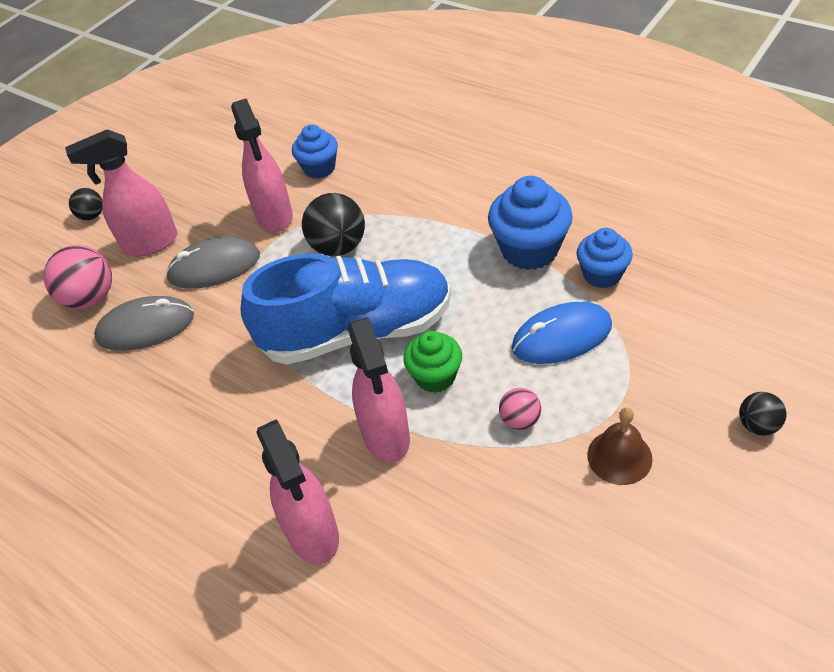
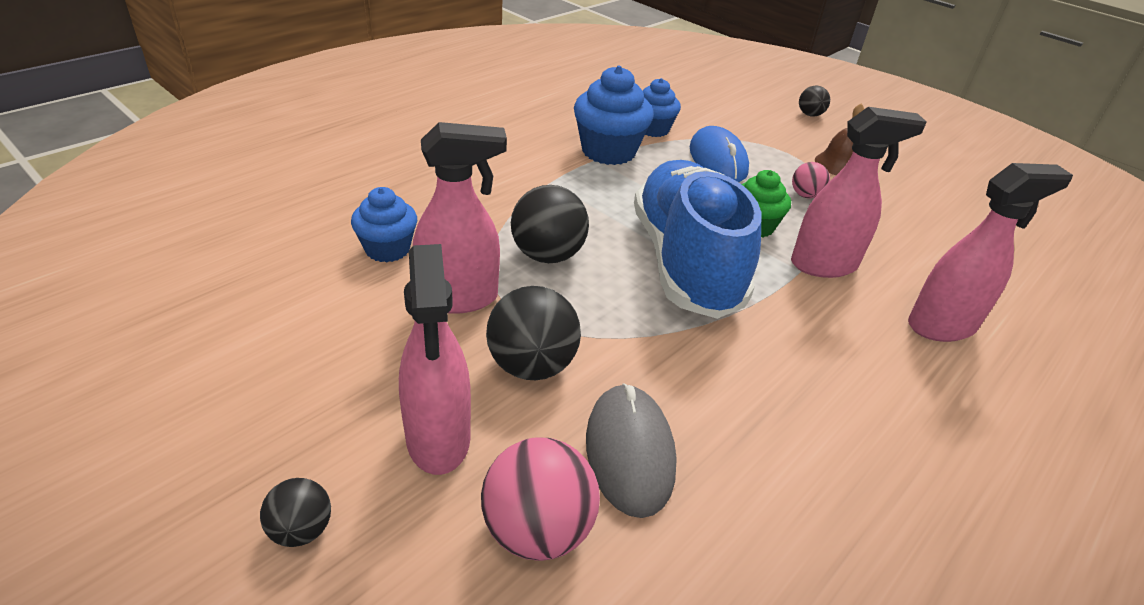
camera: 90 degrees left, 10 degrees down
(214, 267) = (531, 366): grey mouse -> black ball

